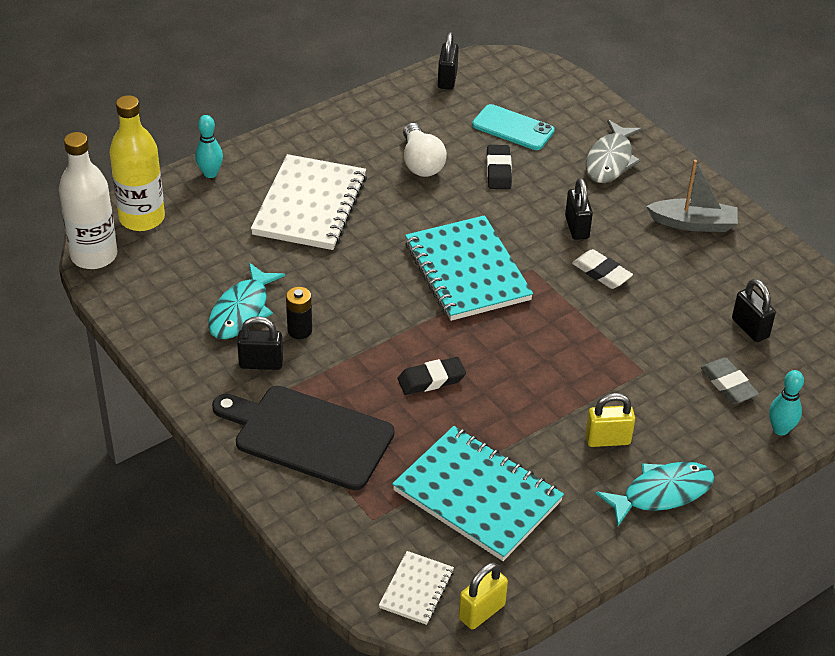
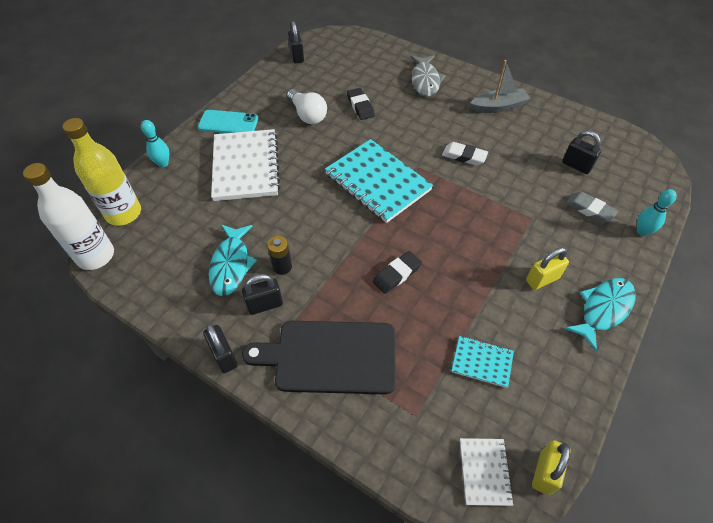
camera: 20 degrees left, 10 degrees up
(477, 496) = (482, 362): turquoise notebook -> turquoise notebook, size x0.49
(513, 128) = (354, 76): turquoise phone -> turquoise phone (228, 123)
(577, 227) = (430, 130): black padlock -> black padlock (224, 356)

